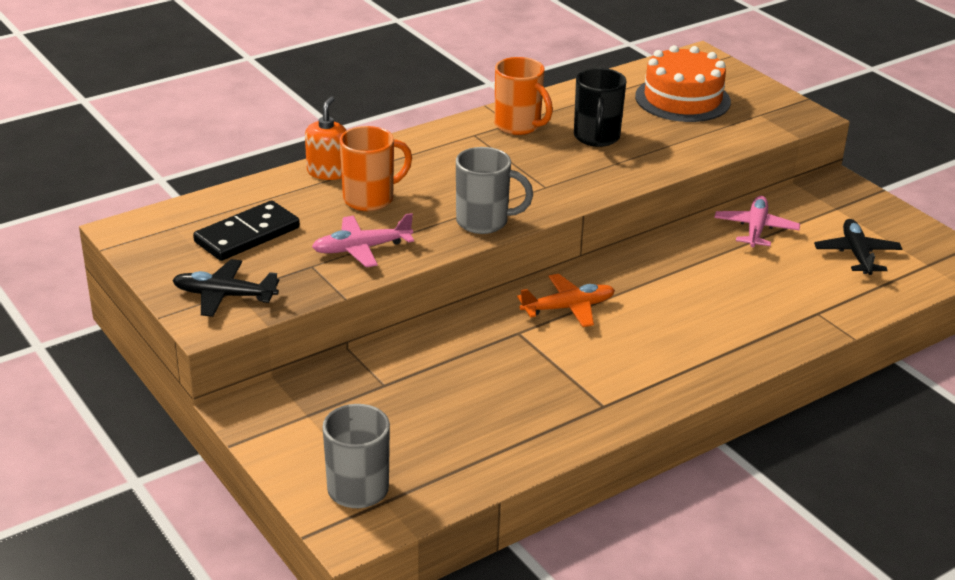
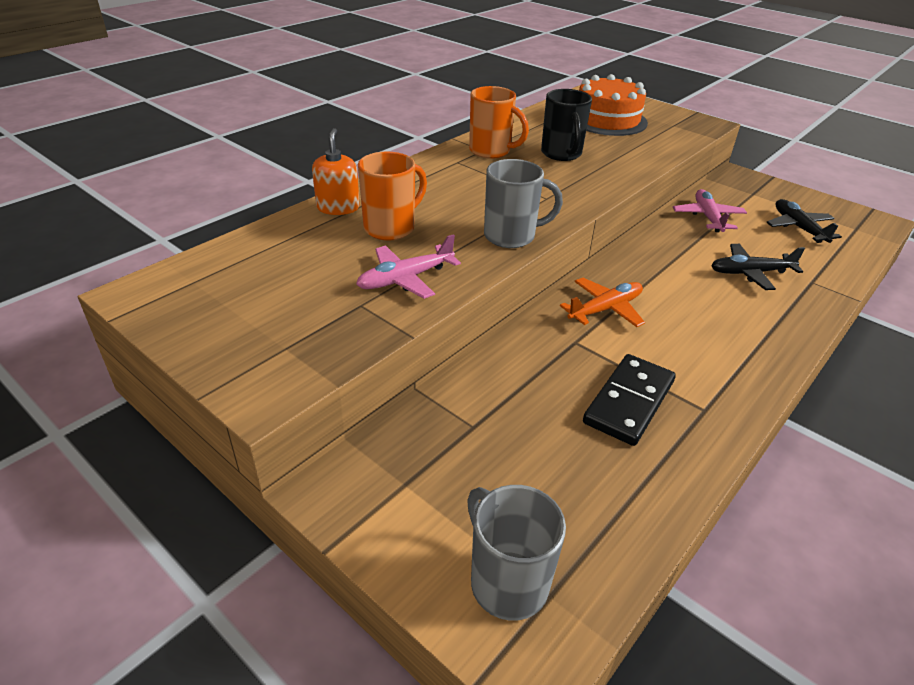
camera: 15 degrees left, 5 degrees up
(224, 296) = (273, 356): black plane -> black plane (750, 273)
(247, 235) = (277, 281): black domino -> black domino (629, 402)

